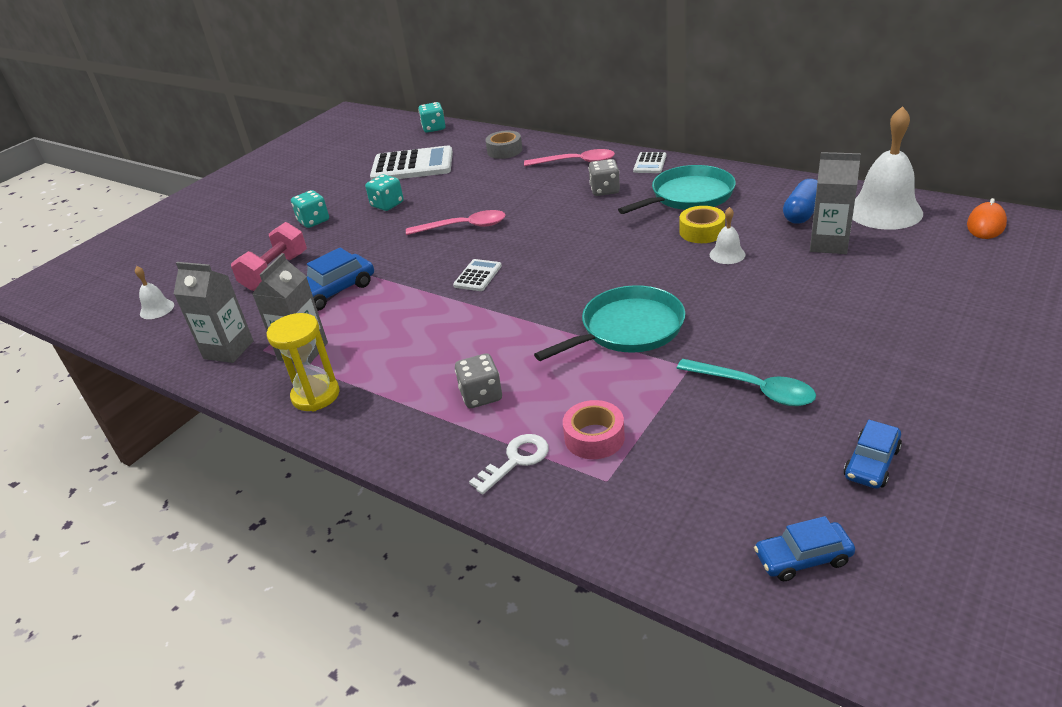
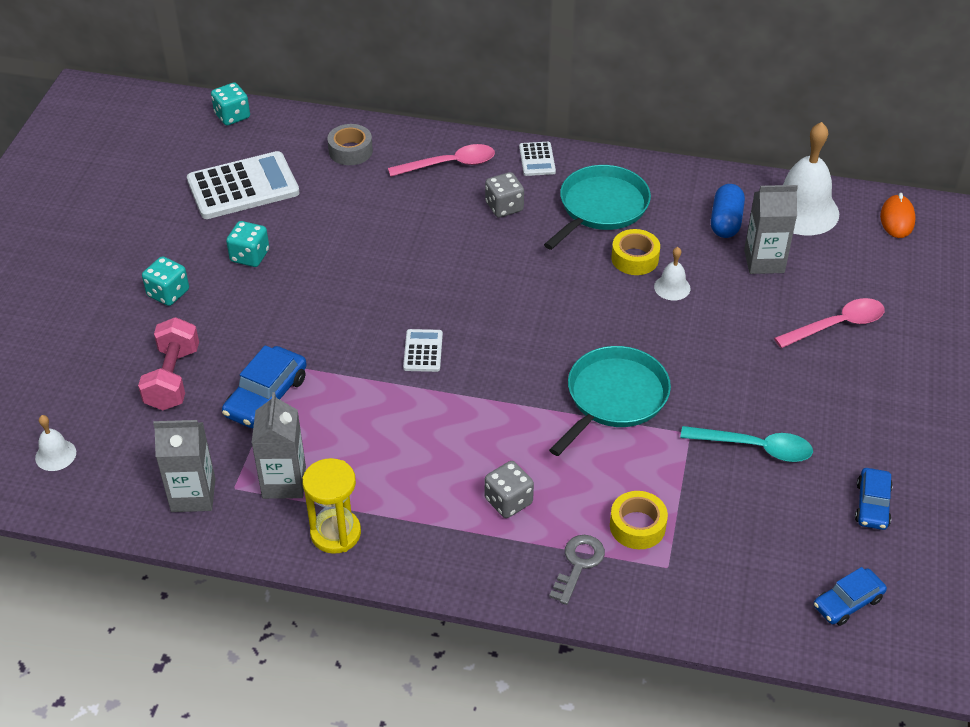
camera: 25 degrees left, 10 degrees up
(464, 227) = (368, 281): pink spoon -> pink spoon (837, 325)
(516, 460) = (578, 564): white key -> grey key
(594, 437) = (637, 526): pink tape -> yellow tape

